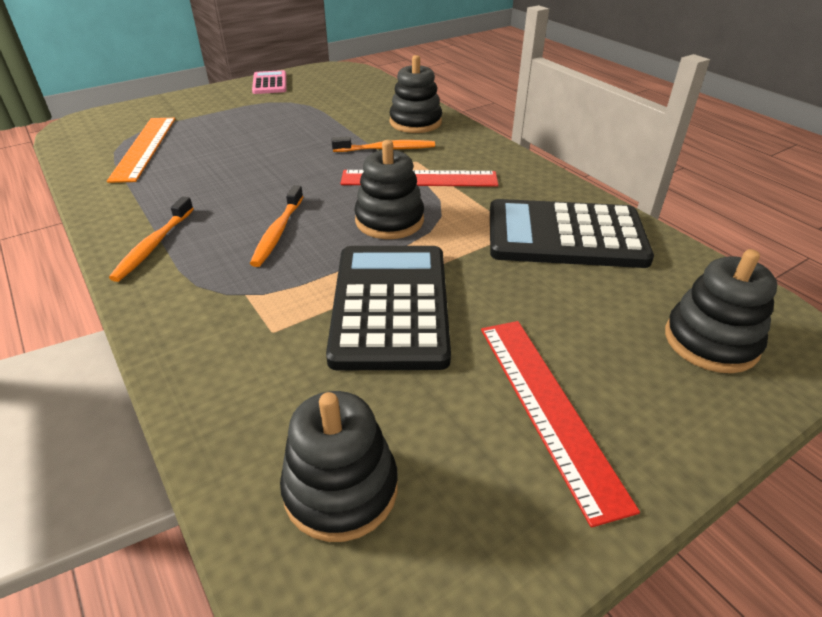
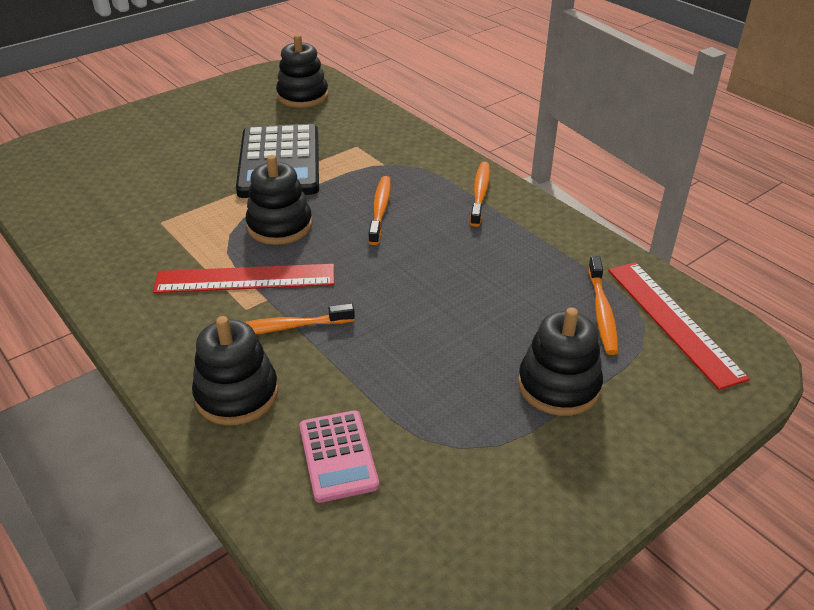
camera: 175 degrees right, 0 degrees up
(144, 148) = (602, 312): orange ruler -> orange toothbrush
(270, 83) = (531, 522): pink calculator -> pink calculator (338, 456)
(547, 408) = (195, 122): red ruler -> red ruler (673, 321)
(565, 235) = (120, 219): black calculator -> none
(711, 341) = (72, 153): black stacking toy -> black stacking toy (558, 386)

